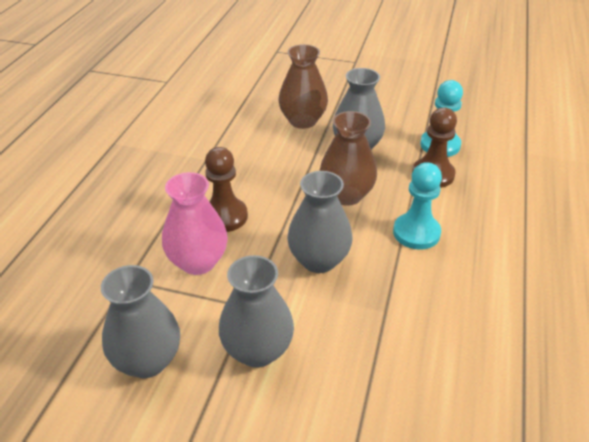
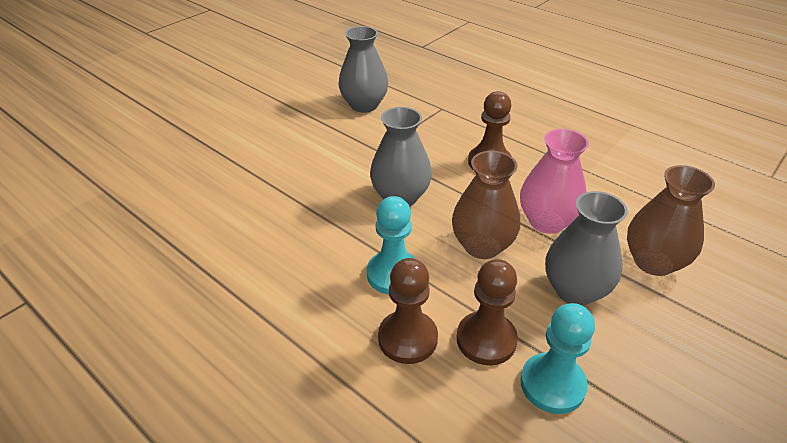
camera: 115 degrees right, 0 degrees up
(198, 262) = (440, 138): pink vase -> pink vase (547, 222)
(257, 350) = (336, 144): grey vase -> none
(465, 207) = (407, 338): none -> brown pawn

